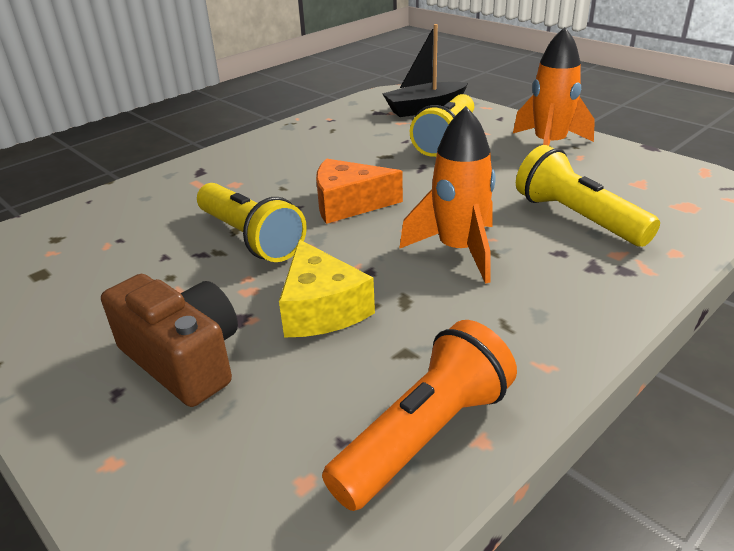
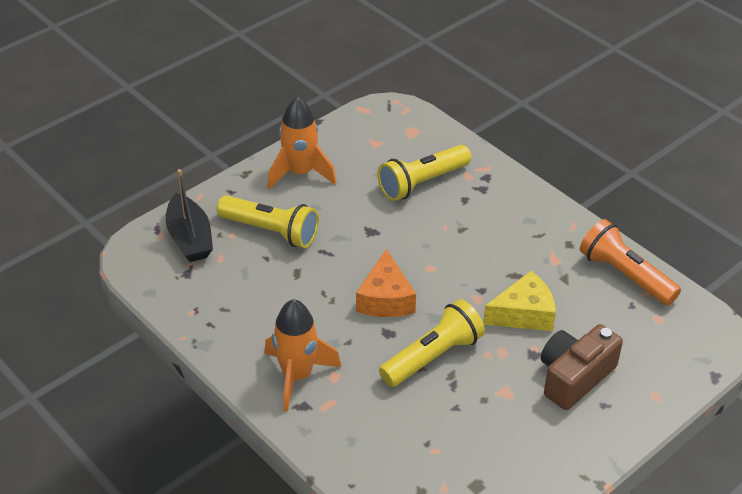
camera: 90 degrees left, 10 degrees up
(458, 251) = (459, 245): orange rocket -> orange rocket (297, 376)

